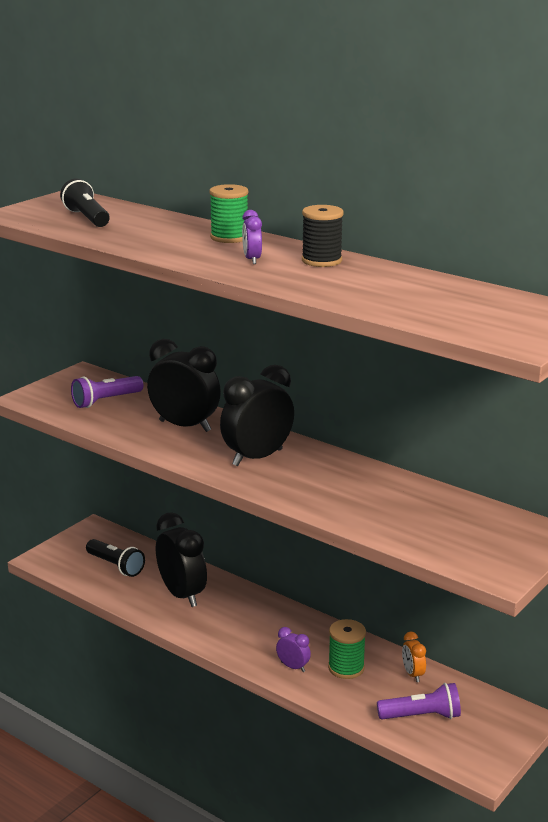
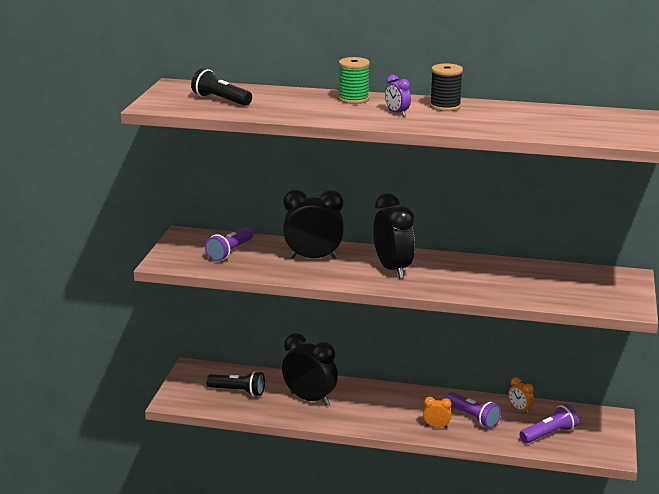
camera: 25 degrees left, 0 degrees up
(257, 457) = (392, 269): black clock -> black clock turned 135 degrees clockwise
(293, 667) = (436, 427): purple clock -> orange clock
(346, 668) = (472, 417): green spool -> purple flashlight

